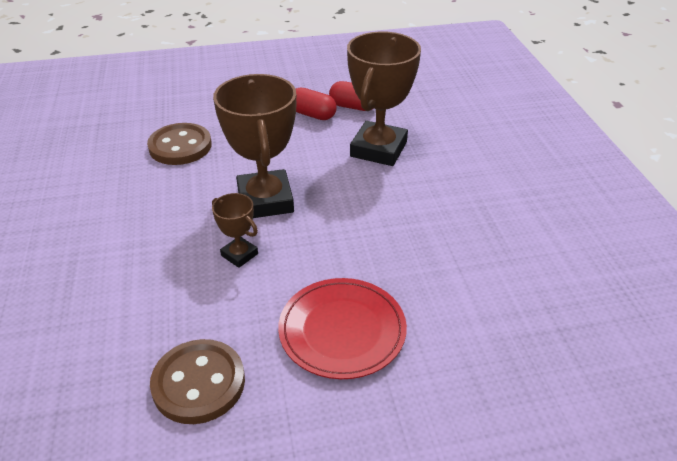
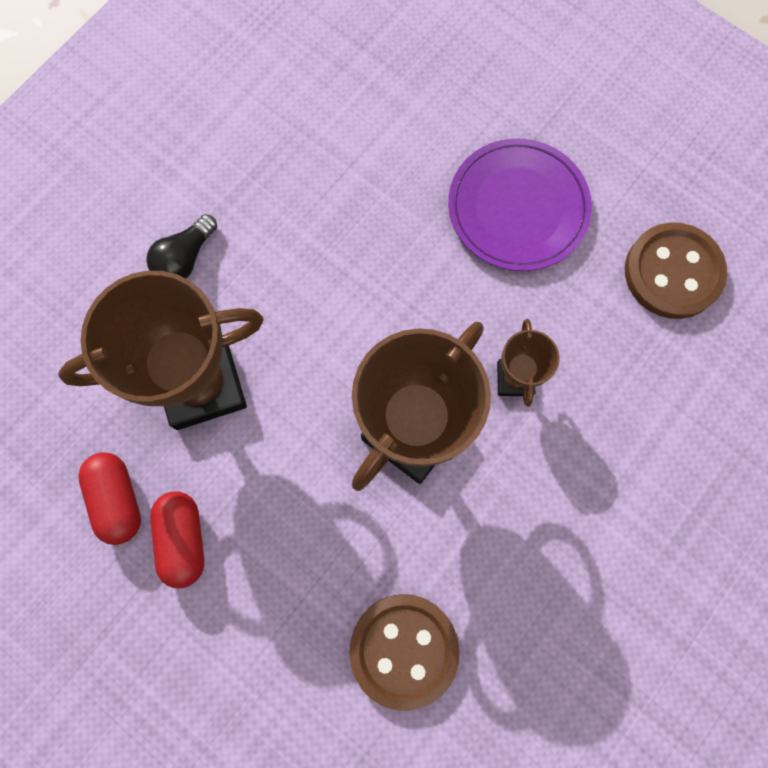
camera: 130 degrees left, 35 degrees up
(342, 330) = (518, 207): red plate -> purple plate
(459, 175) = (185, 258): none -> black light bulb

